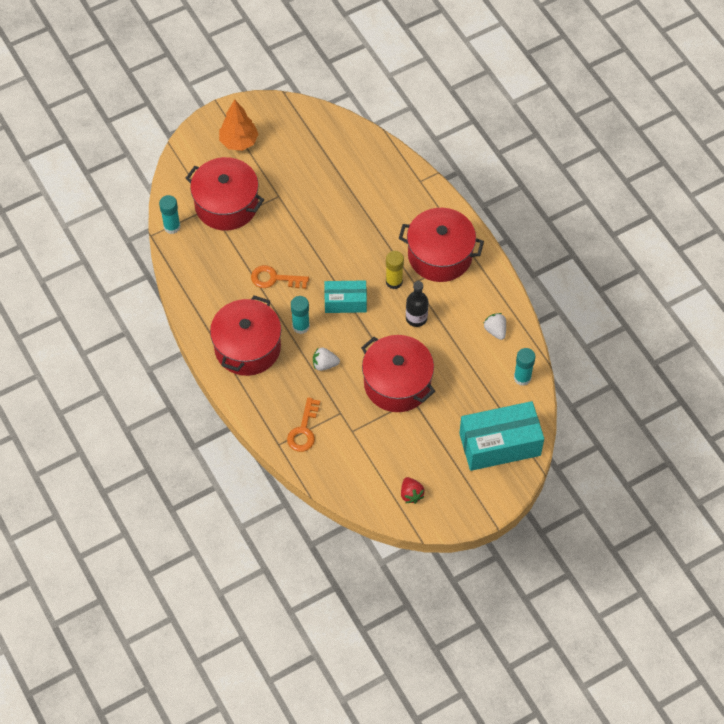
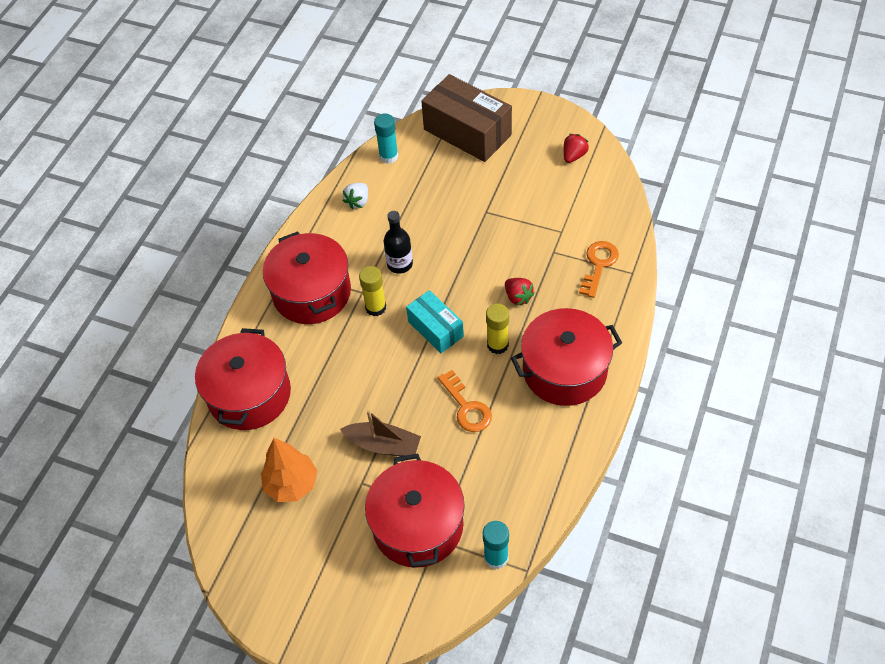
camera: 125 degrees left, 5 degrees down
(239, 142) = (321, 583): orange tree -> orange tree (292, 484)
(291, 221) = (383, 445): none -> brown boat
(301, 326) = (497, 345): turquoise glue stick -> yellow glue stick
(304, 430) = (598, 265): orange key -> orange key turned 45 degrees counterclockwise
(324, 364) = (518, 297): white strawberry -> red strawberry
(397, 383) = (481, 232): red pot -> red pot (249, 394)
(500, 444) = (467, 132): turquoise box -> brown box

